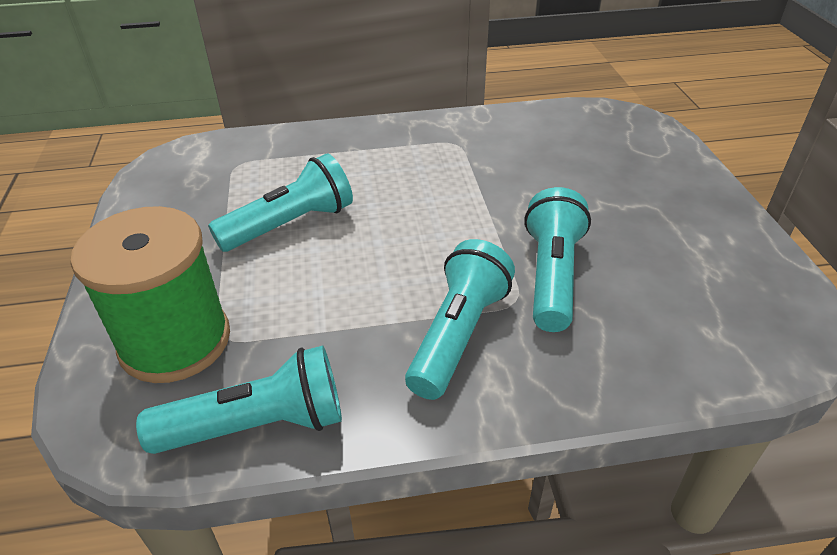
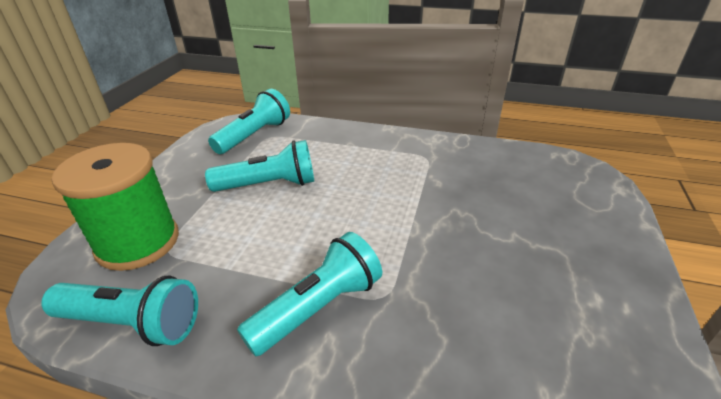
camera: 25 degrees right, 5 degrees down
(552, 276) = (428, 285): turquoise flashlight -> turquoise flashlight (254, 135)

